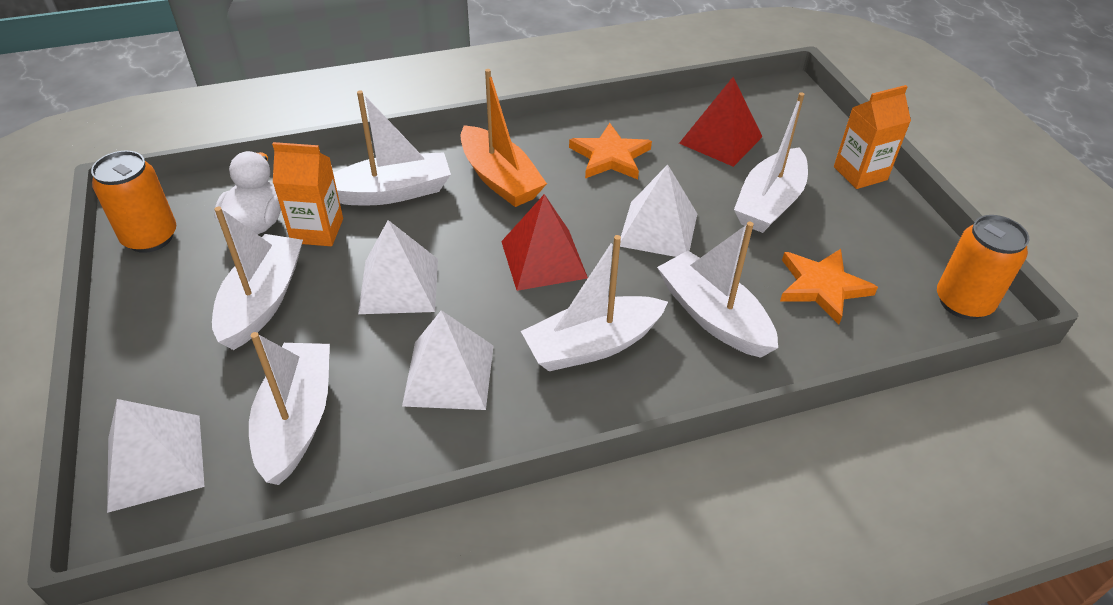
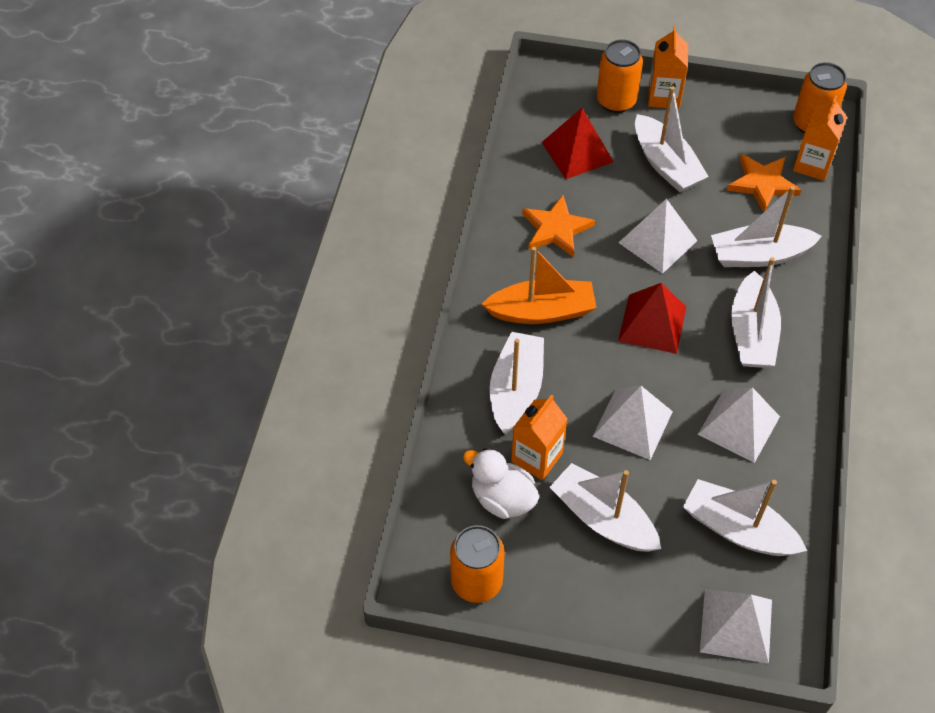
camera: 60 degrees left, 10 degrees up
(815, 144) = (616, 101): none -> orange can
(899, 322) = (812, 164): none -> orange carton

